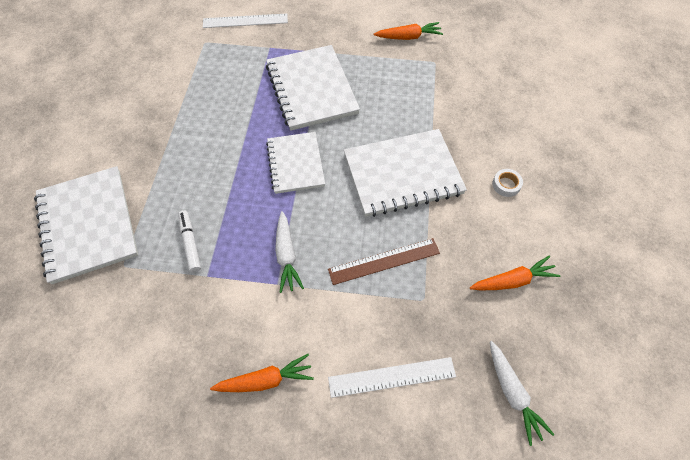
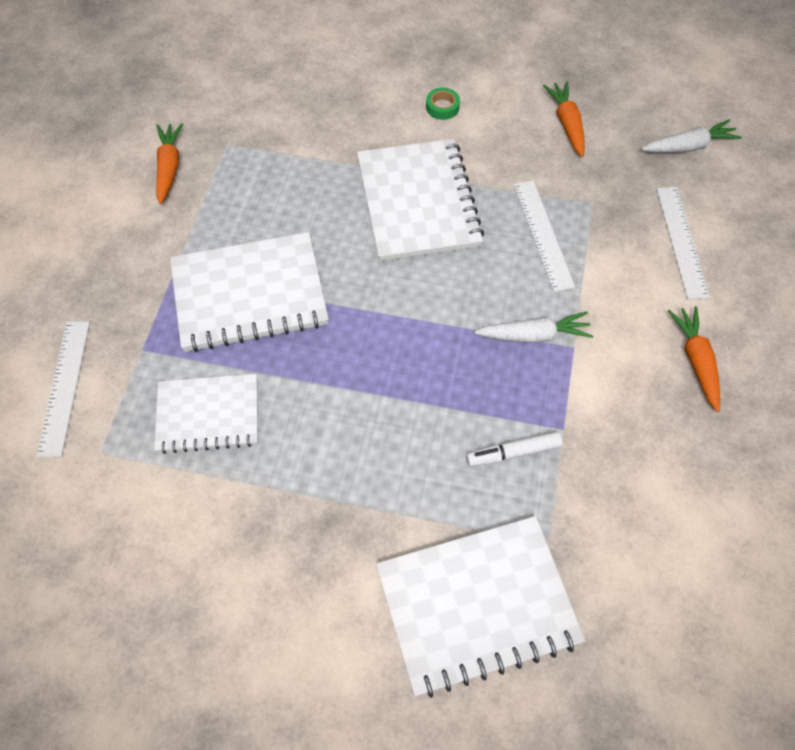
camera: 85 degrees left, 0 degrees up
(295, 164) = (388, 320): white notebook -> white notebook (208, 415)
(384, 261) = (543, 234): brown ruler -> white ruler
(506, 185) = (442, 107): white tape -> green tape

